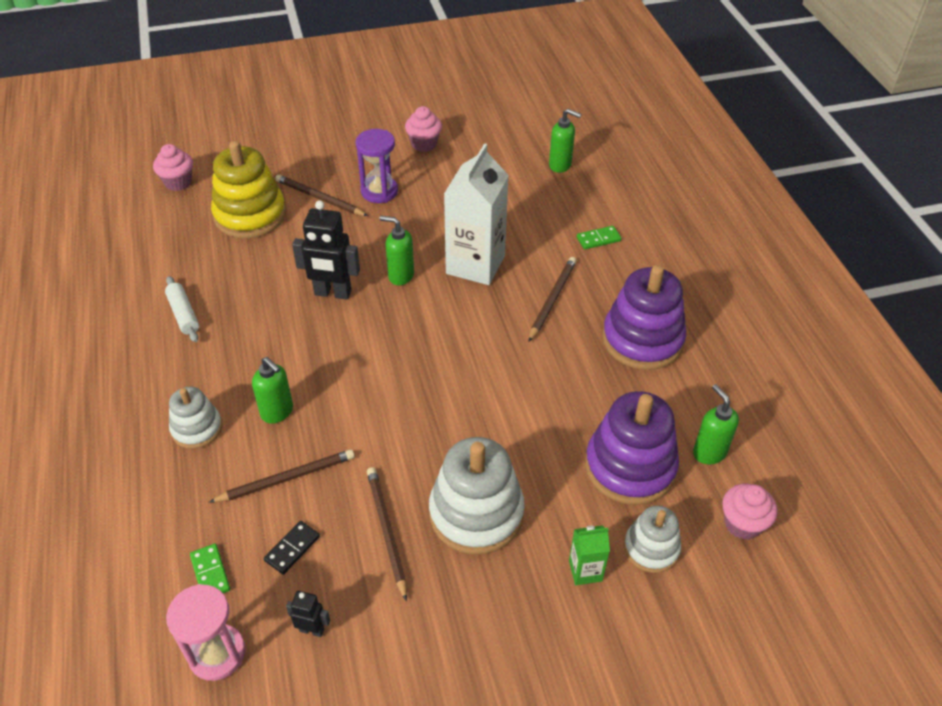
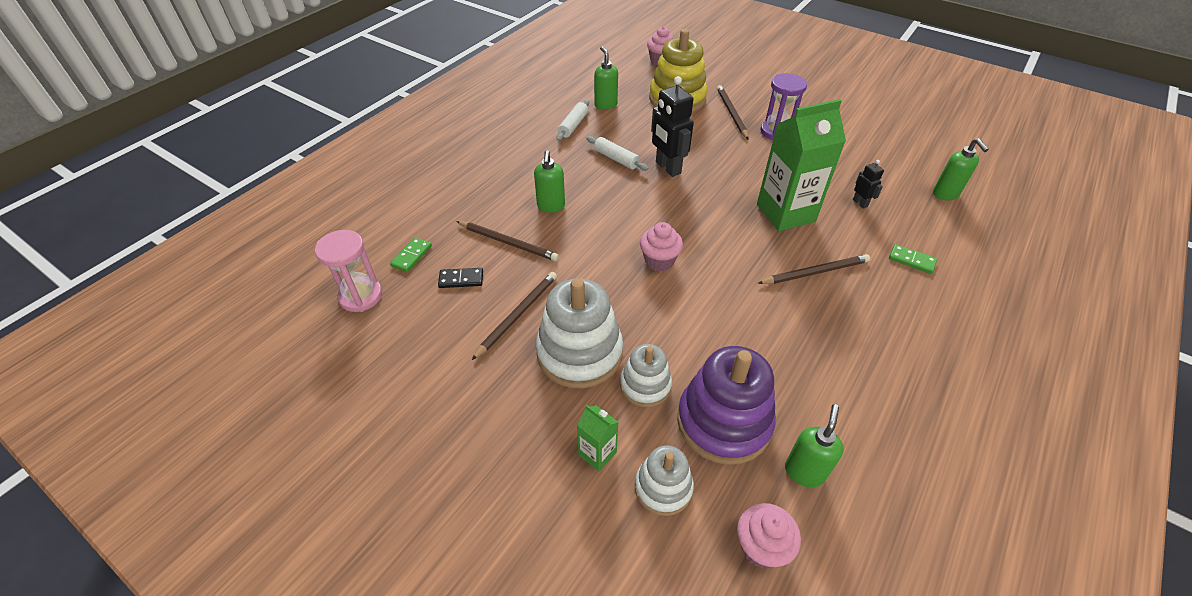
camera: 50 degrees right, 0 degrees up
(197, 428) = (502, 183): white stacking toy -> white stacking toy (645, 385)
(274, 318) = (616, 159): none -> white rolling pin
(312, 630) = (412, 328): black robot -> black robot (860, 203)
(400, 276) = (723, 186): green soap dispenser -> green soap dispenser (605, 105)
(424, 144) = (847, 122): pink cupcake -> pink cupcake (659, 261)
(475, 264) = (785, 213): white carton -> green carton
(642, 340) = (855, 351): purple stacking toy -> none

